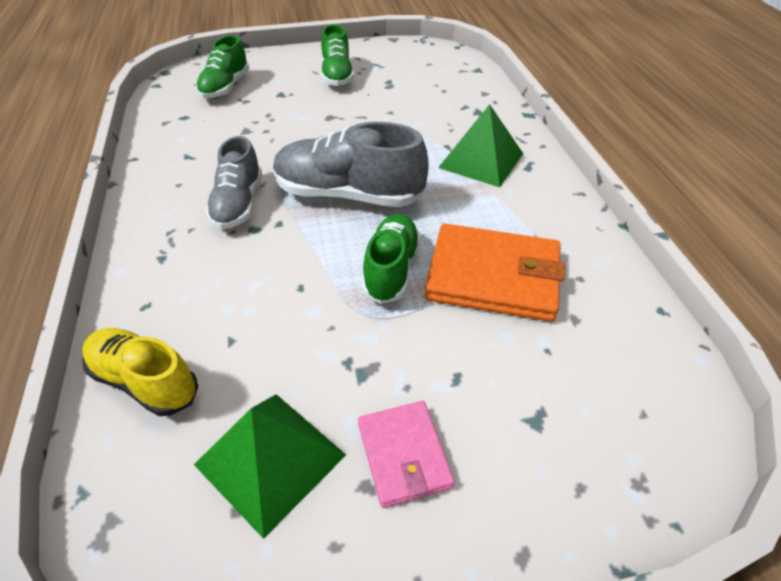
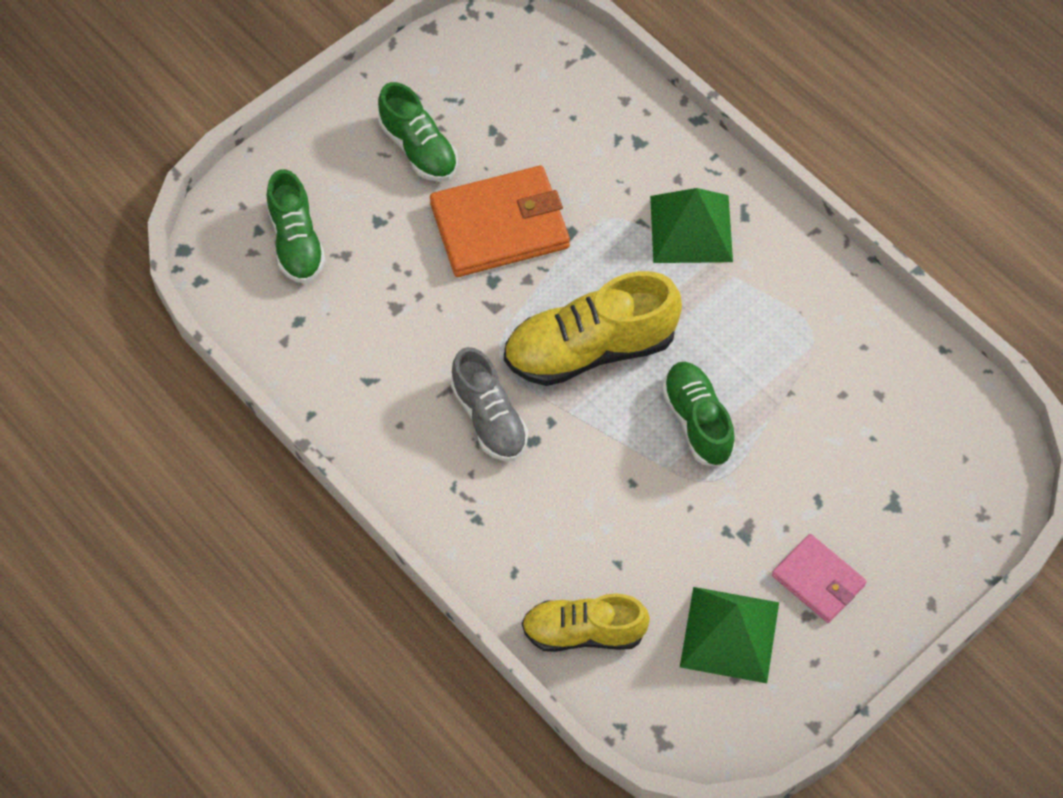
camera: 30 degrees left, 15 degrees up
(348, 195) = (590, 349): grey shoe -> yellow shoe
(493, 276) = (790, 383): orange wallet -> orange wallet (500, 225)

